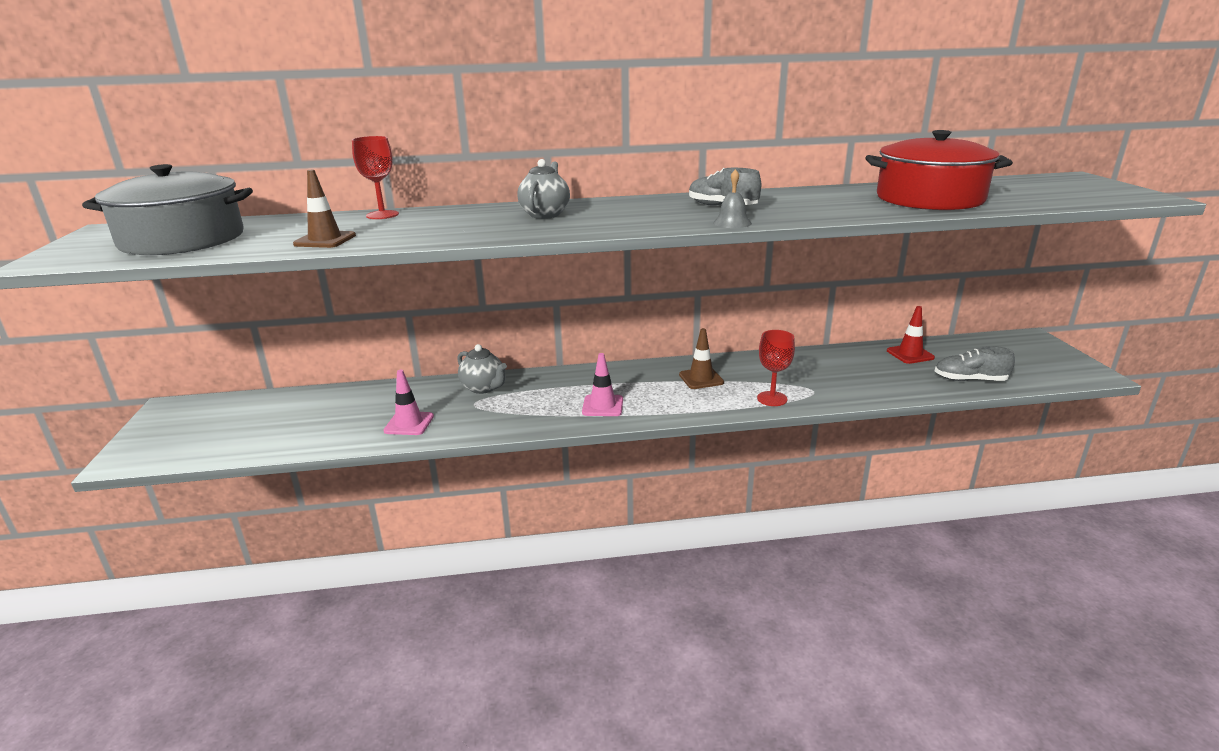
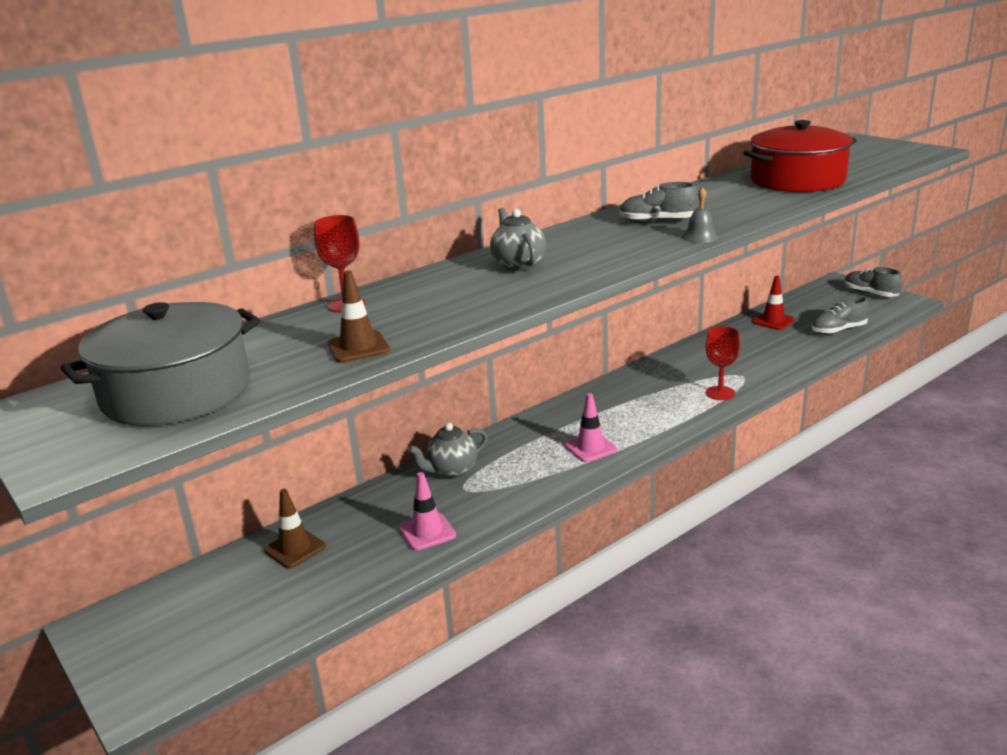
camera: 30 degrees left, 0 degrees up
(484, 388) = (451, 470): grey teapot -> grey teapot turned 135 degrees clockwise
(701, 378) = (641, 394): brown traffic cone -> brown traffic cone (295, 548)
(1055, 357) = (870, 294): none -> grey shoe

